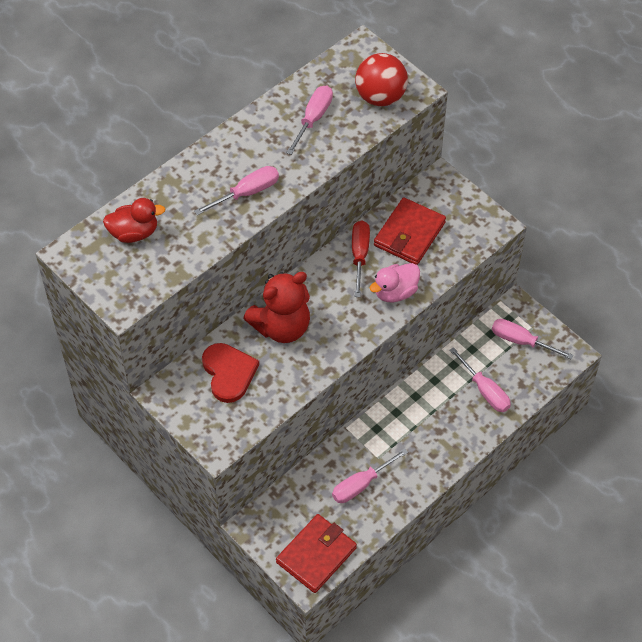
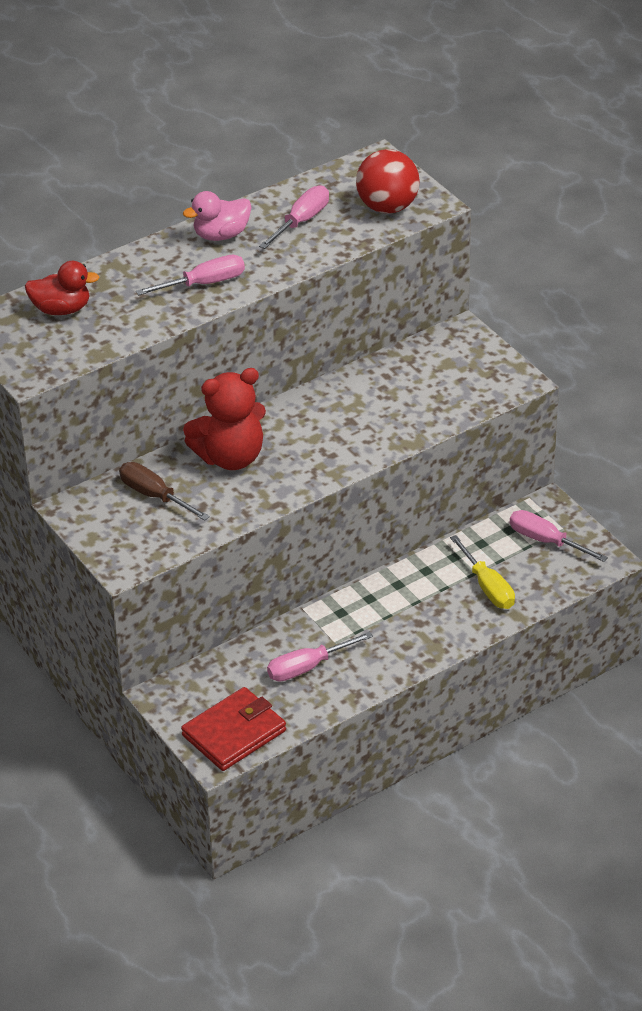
camera: 10 degrees right, 15 degrees down
(229, 373) = (155, 496): red heart -> brown screwdriver
(359, 255) = (343, 397): red screwdriver -> none
(395, 292) = (378, 436): pink duck -> pink duck (221, 235)
(409, 234) = (410, 381): red wallet -> none
(485, 390) = (487, 587): pink screwdriver -> yellow screwdriver

